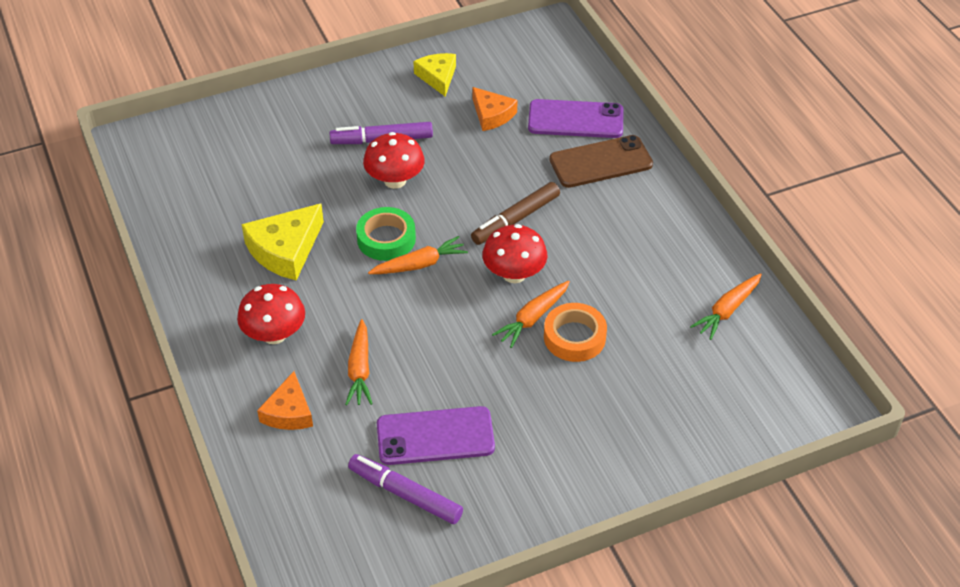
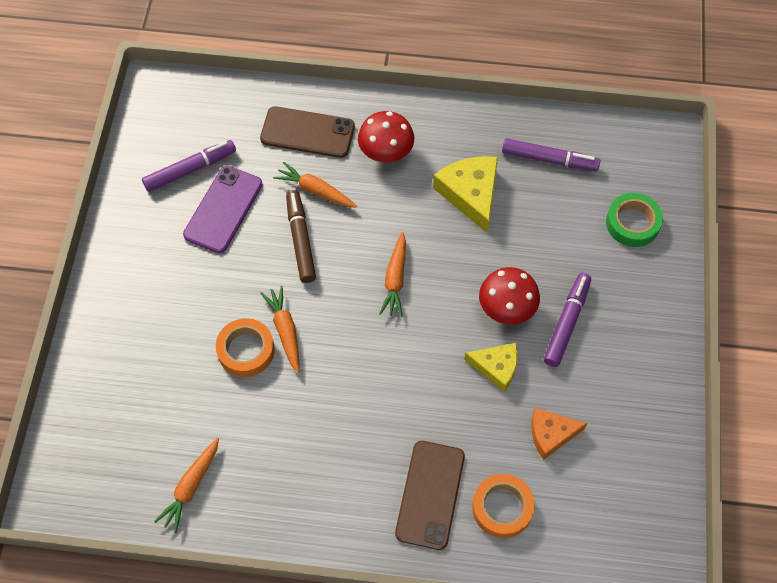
camera: 120 degrees right, 15 degrees up
(208, 210) = (549, 159): none -> purple marker
(289, 412) = (307, 133): orange cheese -> brown phone
(386, 239) = (439, 269): green tape -> green tape (632, 223)
(437, 77) = (634, 414): yellow cheese -> yellow cheese (496, 367)
(514, 274) = (340, 343): red mushroom -> none
(516, 219) = (401, 379): brown marker -> brown marker (300, 240)
(575, 120) = (502, 508): purple phone -> orange tape
(727, 310) = (191, 486): orange carrot -> orange carrot turned 135 degrees counterclockwise

